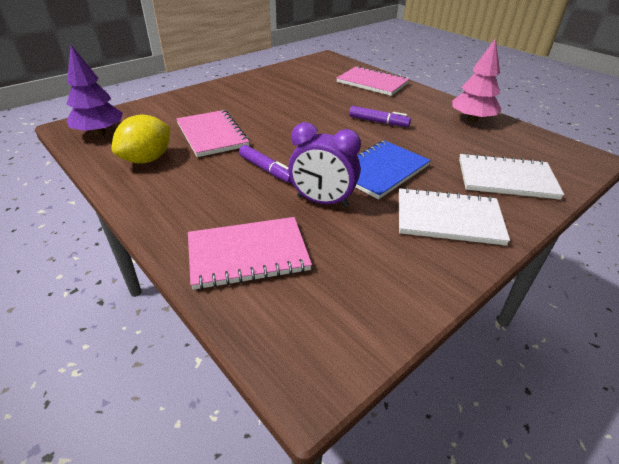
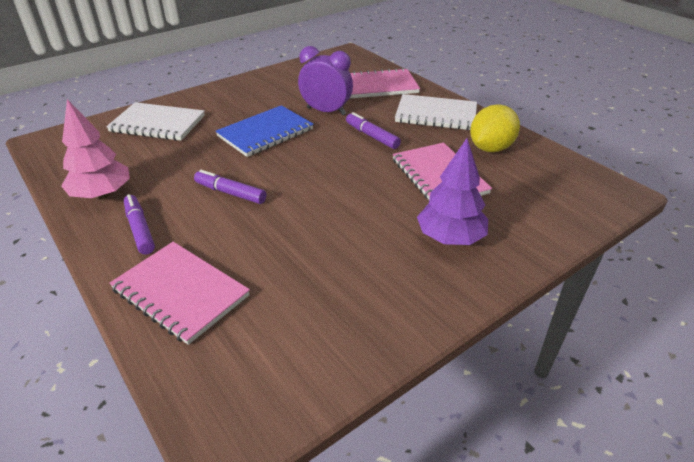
camera: 175 degrees left, 0 degrees up
(100, 132) = (573, 182): purple tree -> purple tree (450, 238)
(421, 103) = (140, 229): none -> purple marker
(448, 218) = (237, 99): white notebook -> white notebook (436, 115)

